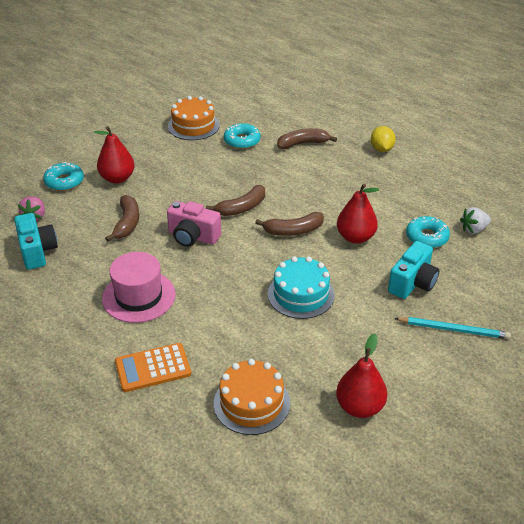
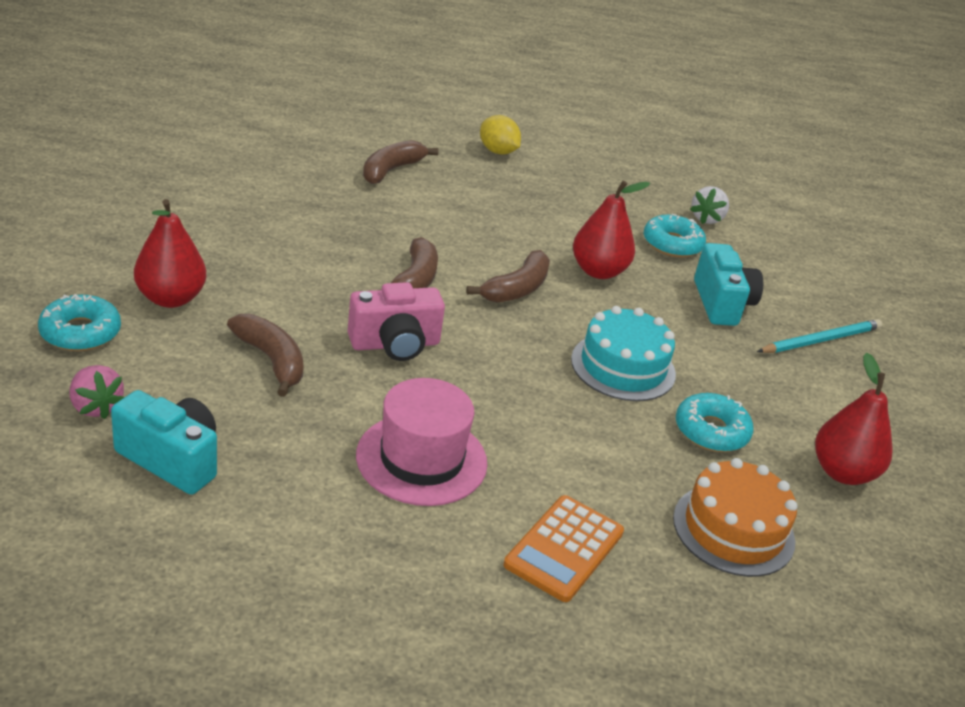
camera: 45 degrees left, 5 degrees down
(193, 126) = (200, 185): orange cake -> none
(242, 141) = (302, 188): turquoise donut -> turquoise donut (711, 431)

